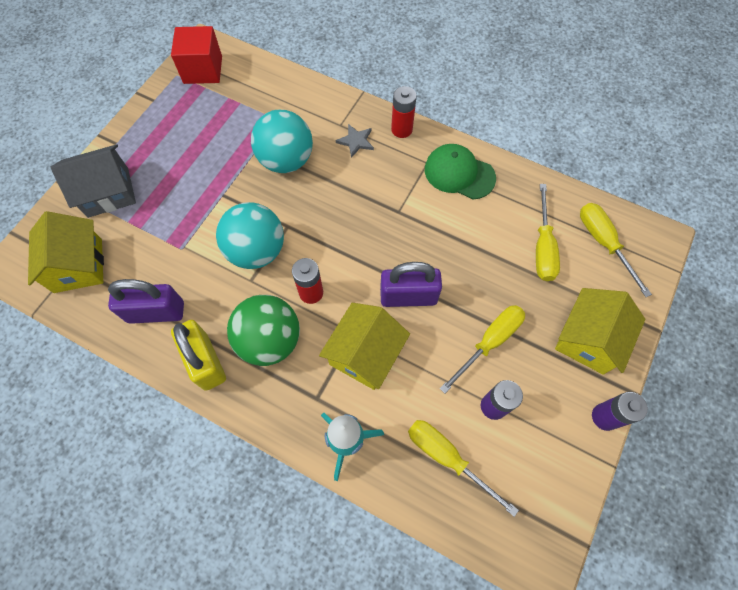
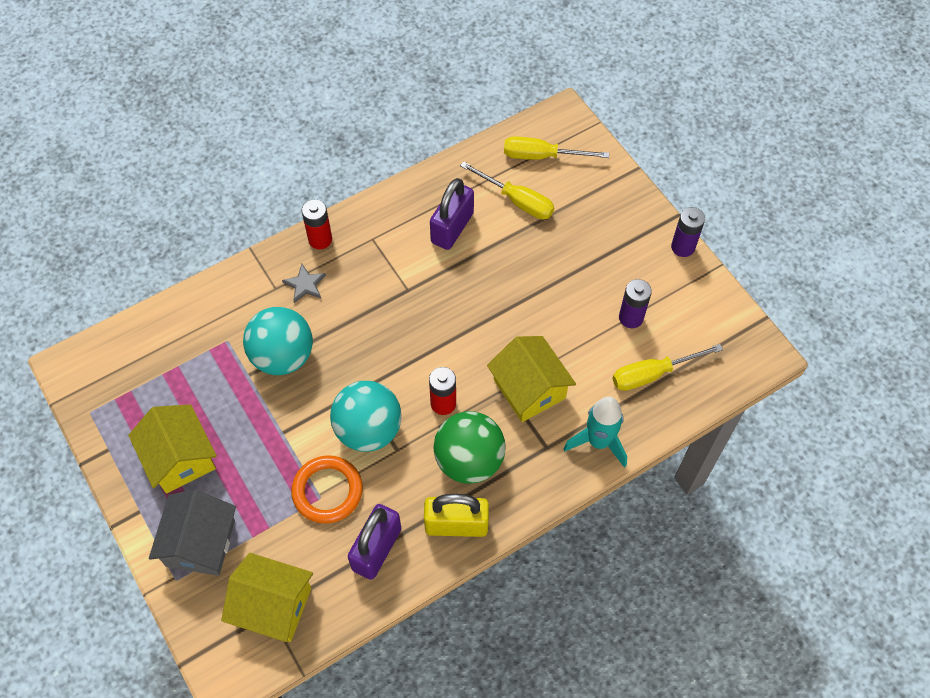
camera: 60 degrees left, 5 degrees down
(189, 251) = (327, 491): none -> orange ring
(203, 70) = (103, 382): red cube -> none
(408, 296) = (497, 327): purple padlock -> purple padlock (452, 228)
(459, 173) = (402, 220): green cap -> none
(489, 342) = (576, 289): yellow screwdriver -> none
(588, 339) = (616, 219): yellow house -> yellow house (180, 458)

